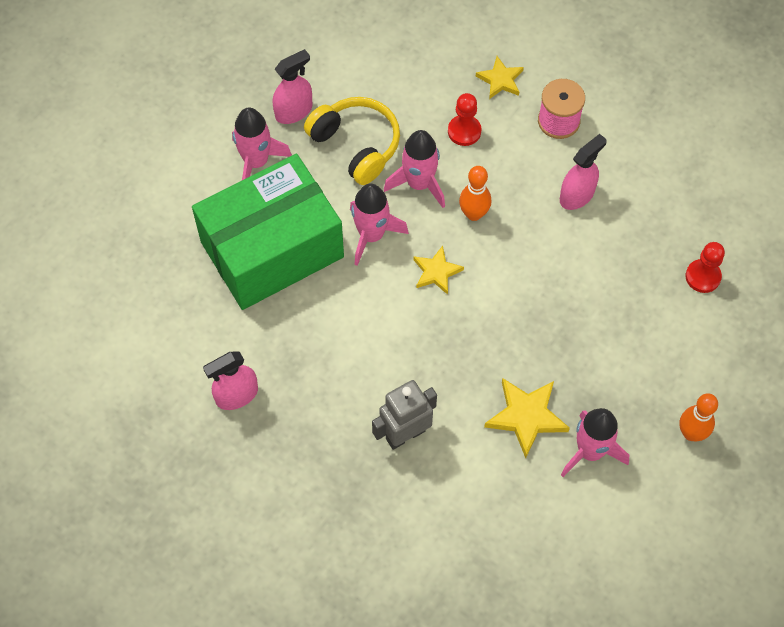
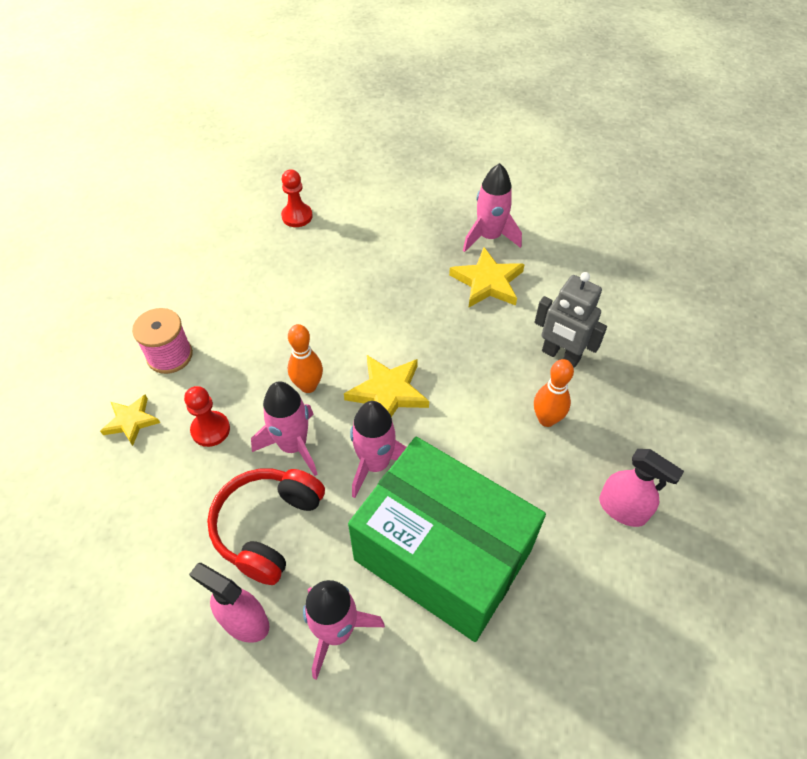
camera: 115 degrees left, 10 degrees down
(356, 145) = (268, 527): yellow headphones -> red headphones
(436, 272) = (388, 392): yellow star -> yellow star, size x1.55
(577, 195) = (252, 316): pink spray bottle -> none
(691, 433) = (436, 189): orange bowling pin -> orange bowling pin (546, 419)

